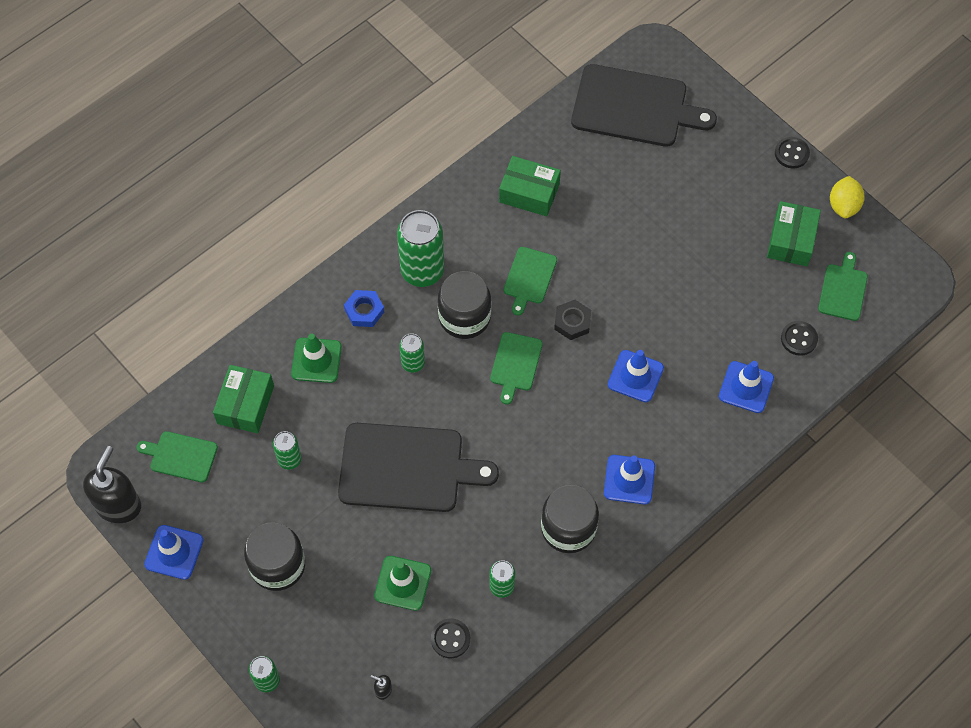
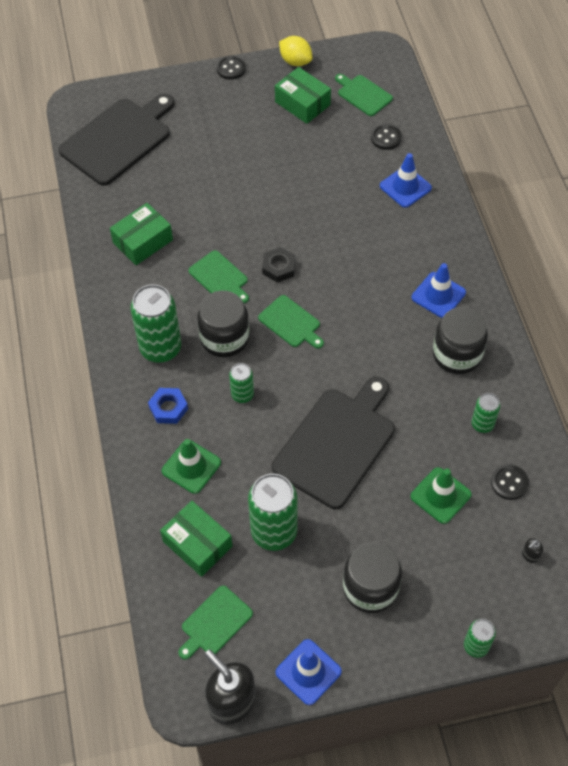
camera: 60 degrees left, 5 degrees down
(289, 459) = (274, 532): green can -> green can, size x1.90
(635, 376) = (353, 249): blue traffic cone -> none

